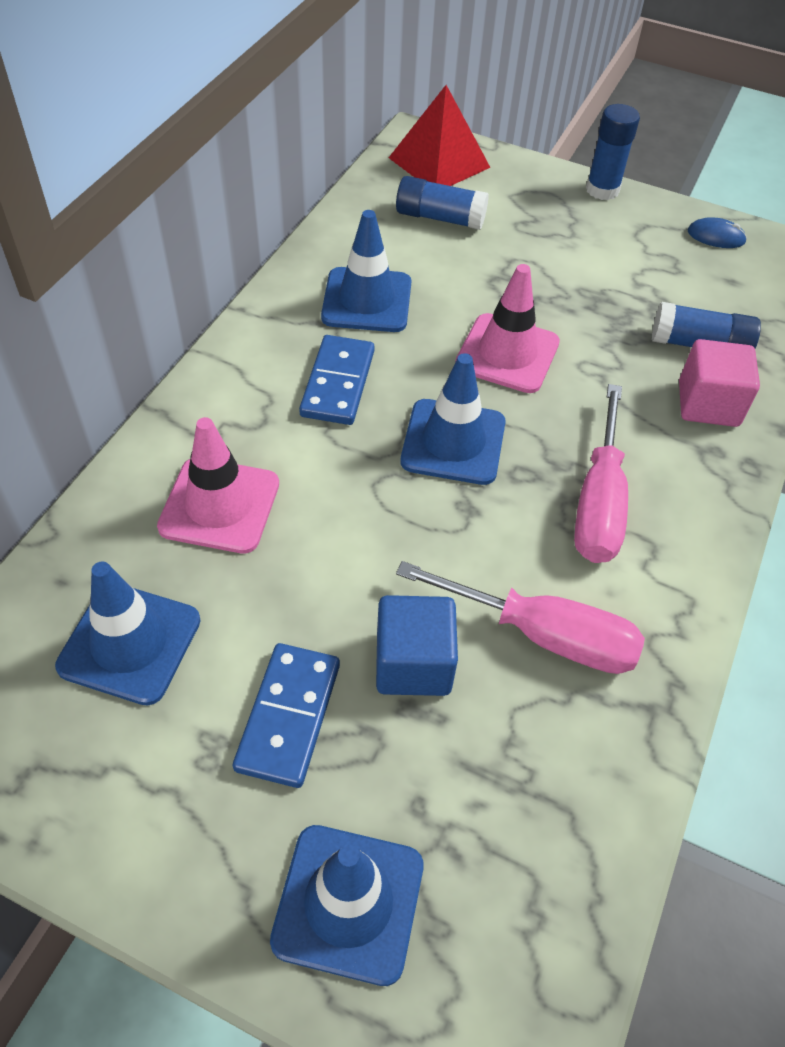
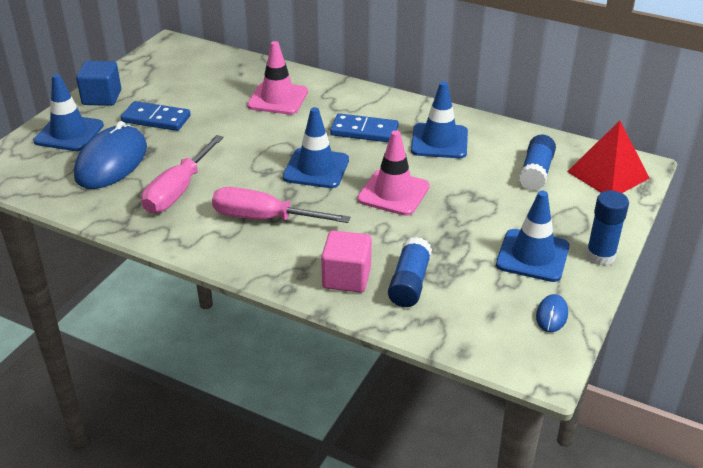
camera: 95 degrees right, 15 degrees down
(130, 643) = (204, 81): blue traffic cone -> blue traffic cone (532, 256)
(413, 663) = (173, 151): blue cube -> blue cube (102, 97)
(460, 776) = (111, 162): none -> blue mouse

